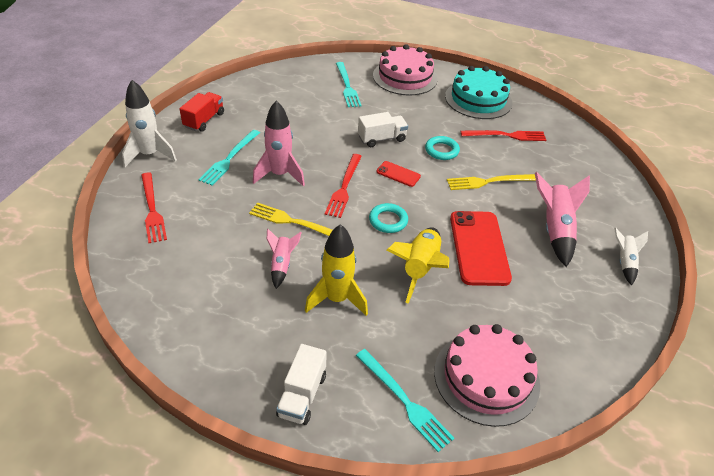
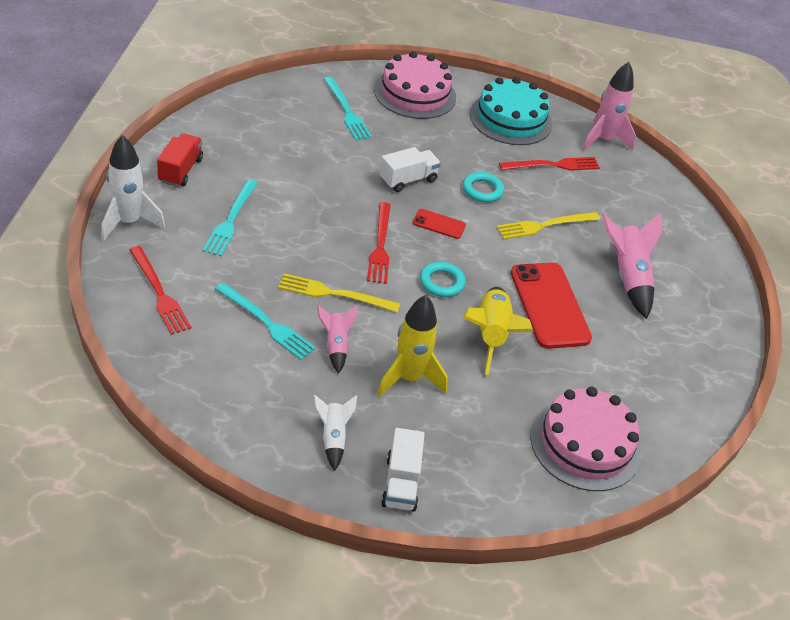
camera: 15 degrees left, 0 degrees up
(280, 175) = (299, 236): pink rocket -> pink rocket (603, 140)
(404, 401) = (508, 477): turquoise fork -> turquoise fork (266, 323)
(624, 262) = (705, 308): white rocket -> white rocket (333, 438)

